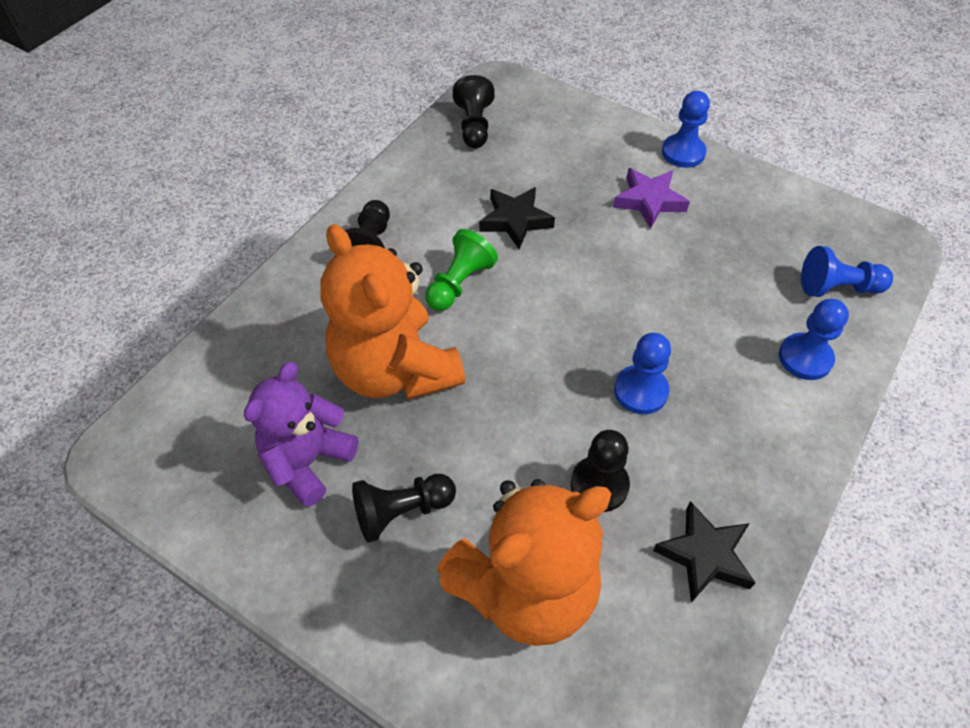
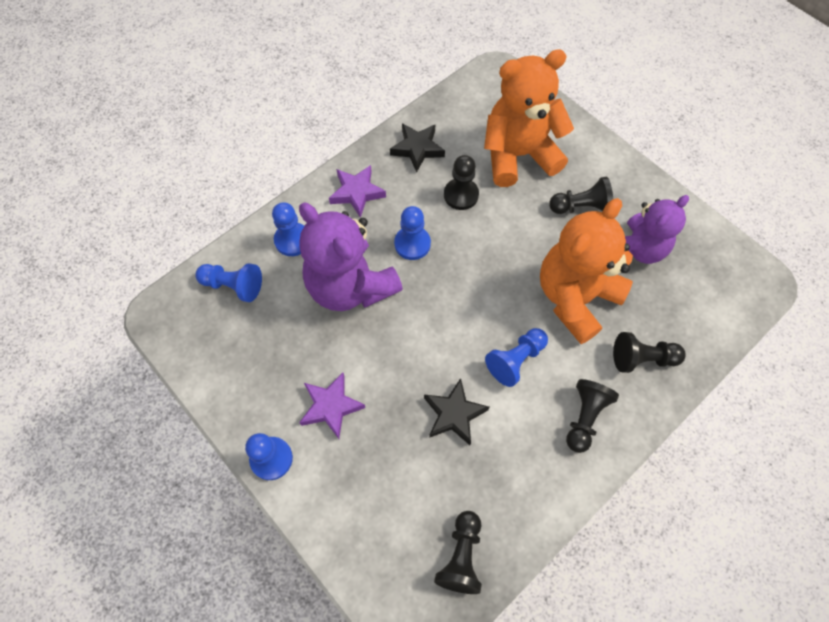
camera: 165 degrees left, 10 degrees up
(302, 317) = (642, 358): none -> black pawn
(395, 370) = (575, 297): orange teddy bear -> orange teddy bear turned 120 degrees counterclockwise
(459, 283) = (515, 360): green pawn -> blue pawn
(694, 319) = (350, 286): none -> purple teddy bear
(759, 449) = (357, 193): none -> purple star

